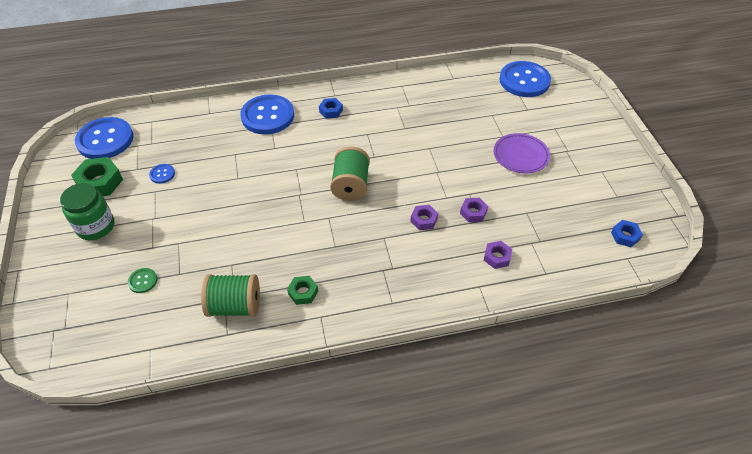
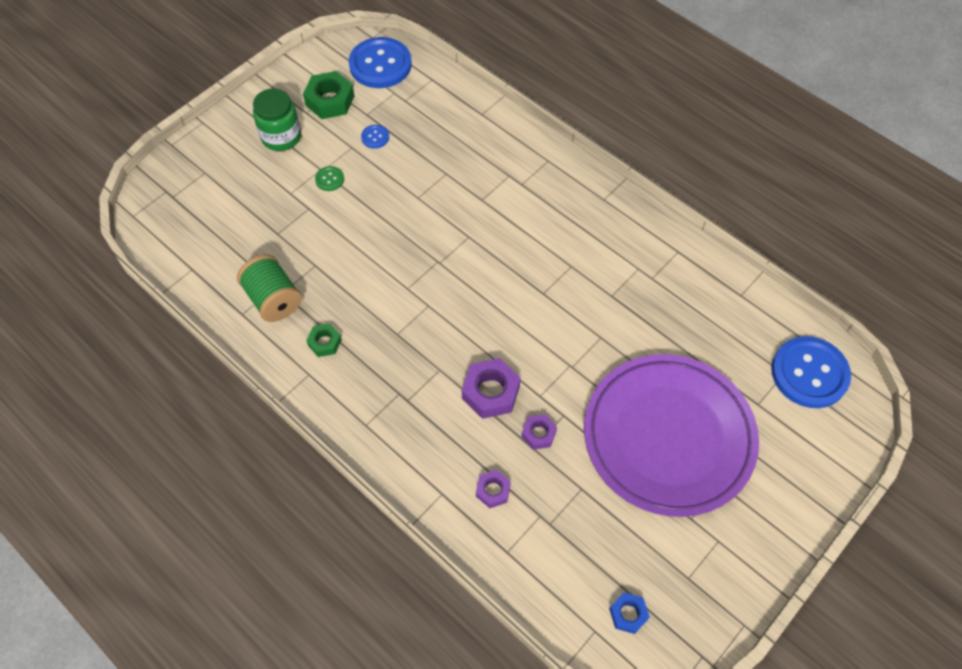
camera: 55 degrees right, 10 degrees up
(143, 281) = (251, 213): green button -> green button (329, 179)
(267, 116) = (520, 163): blue button -> none
(331, 111) = (576, 212): blue nut -> none
(350, 185) = (485, 297): green spool -> none
(424, 220) = (491, 392): purple nut -> purple nut, size x1.72
(520, 155) = (668, 437): purple plate -> purple plate, size x2.19

